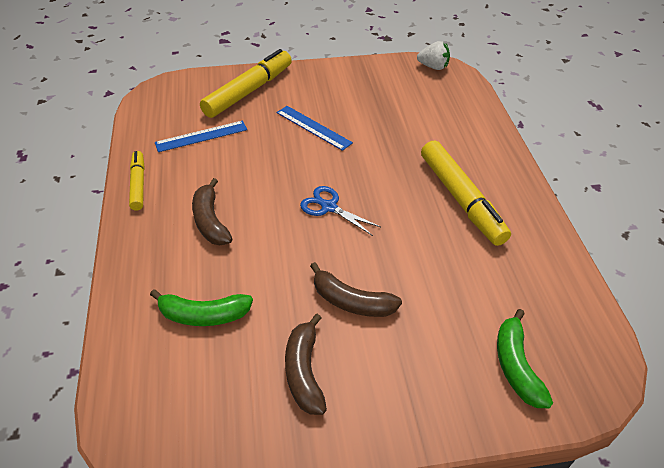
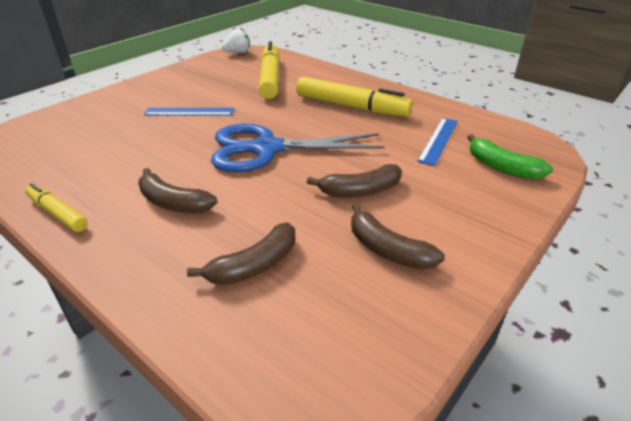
camera: 40 degrees left, 10 degrees down
(201, 136) = (87, 154): blue ruler -> blue ruler (438, 140)
(203, 315) = (254, 265): green banana -> brown banana
(248, 91) = (98, 112): yellow marker -> yellow marker (270, 78)
(329, 207) = (266, 149): blue scissors -> blue scissors, size x2.09

